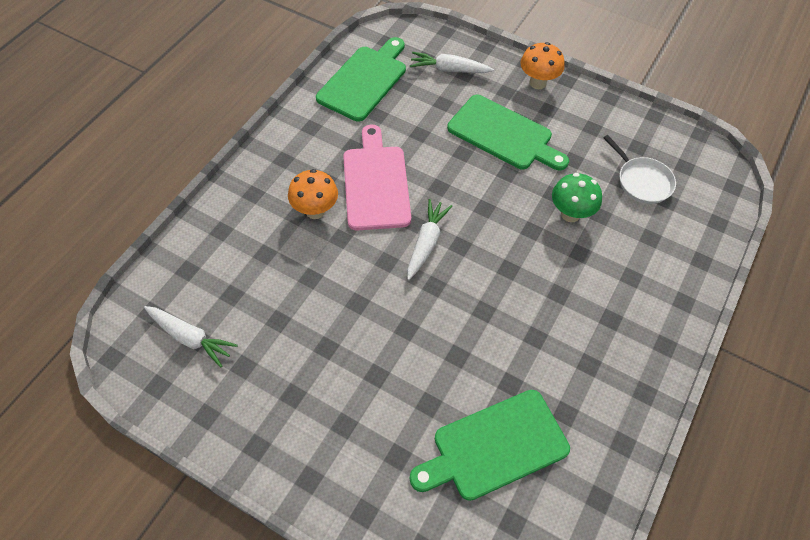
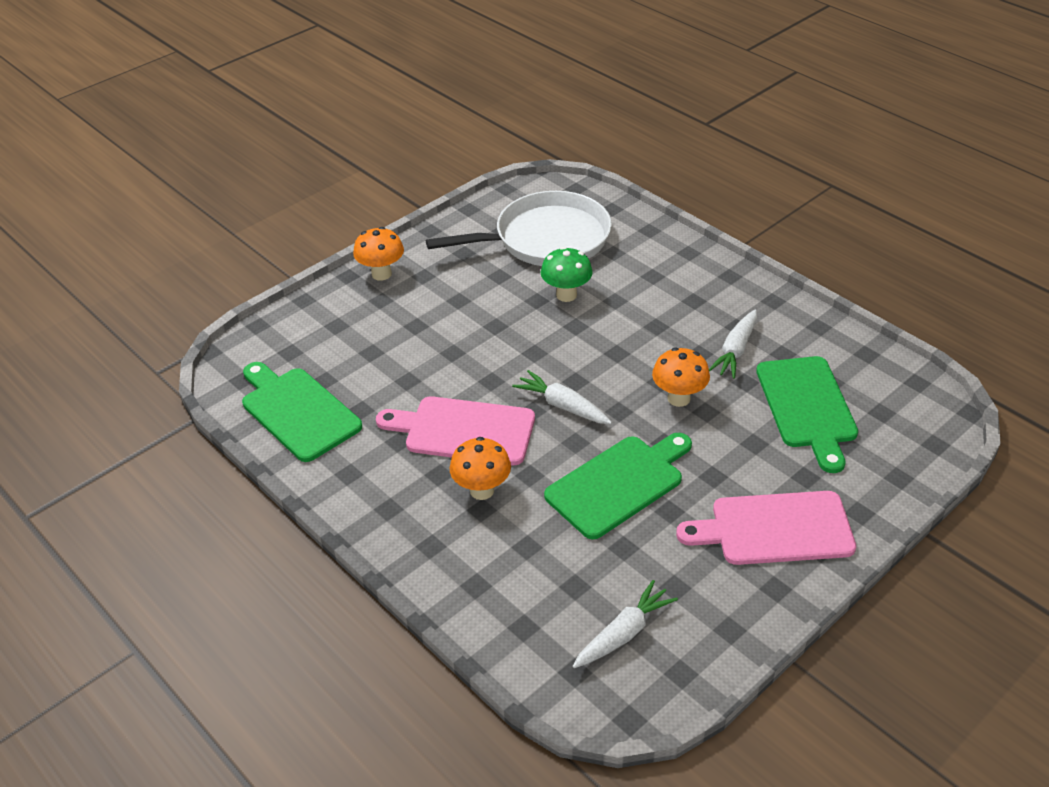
camera: 70 degrees left, 15 degrees down
(325, 437) = (774, 529): none -> pink cutting board
(449, 70) = (322, 336): white carrot -> white carrot (735, 350)
(466, 330) = (678, 398): none -> orange mushroom
(504, 134) = (442, 316): green cutting board -> green cutting board (619, 484)
(642, 181) = (546, 239): white pan -> white pan, size x1.98

